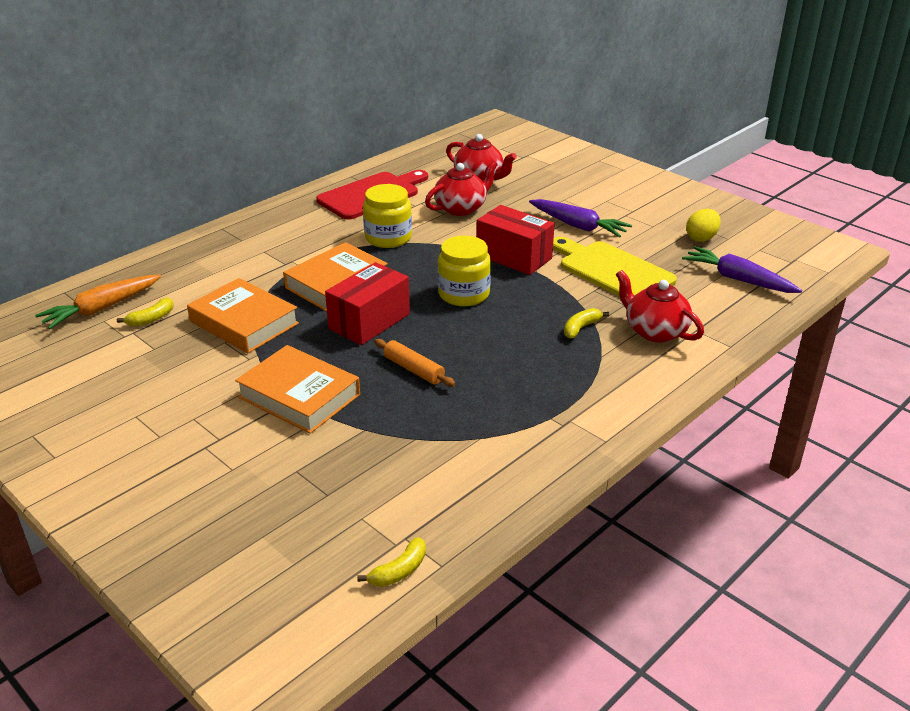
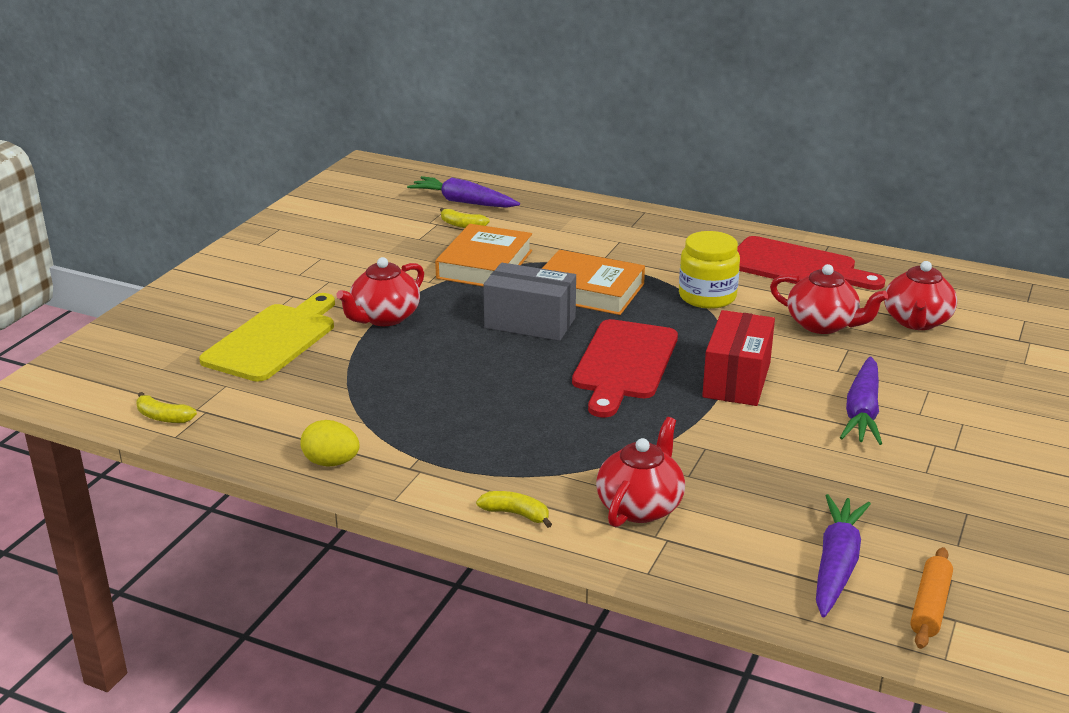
camera: 70 degrees right, 5 degrees down
(102, 309) = (463, 202): orange carrot -> purple carrot
(299, 396) = (384, 317): orange book -> red teapot
(369, 321) = (530, 323): red box -> grey box
(413, 369) = (459, 364): orange rolling pin -> orange rolling pin (930, 606)
(464, 294) = (624, 364): yellow jar -> red cutting board
(581, 328) = (608, 451): yellow banana -> yellow banana (516, 514)
(612, 271) = (765, 454): yellow cutting board -> yellow cutting board (273, 340)
(701, 238) = (932, 519): yellow egg -> yellow egg (331, 462)

